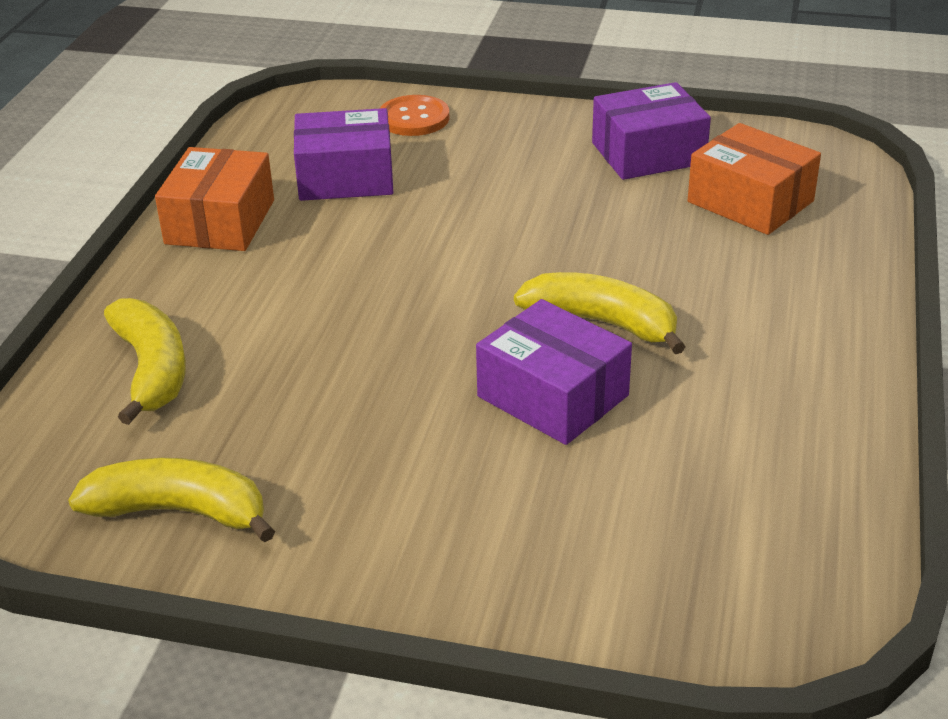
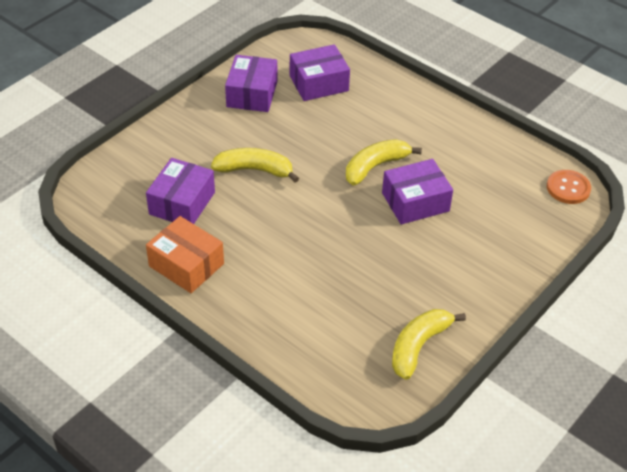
camera: 65 degrees left, 10 degrees up
(152, 370) = (304, 328): yellow banana -> yellow banana (254, 170)
(414, 118) = (143, 157): orange button -> orange button (568, 188)
(750, 201) = (319, 83): orange box -> purple box

